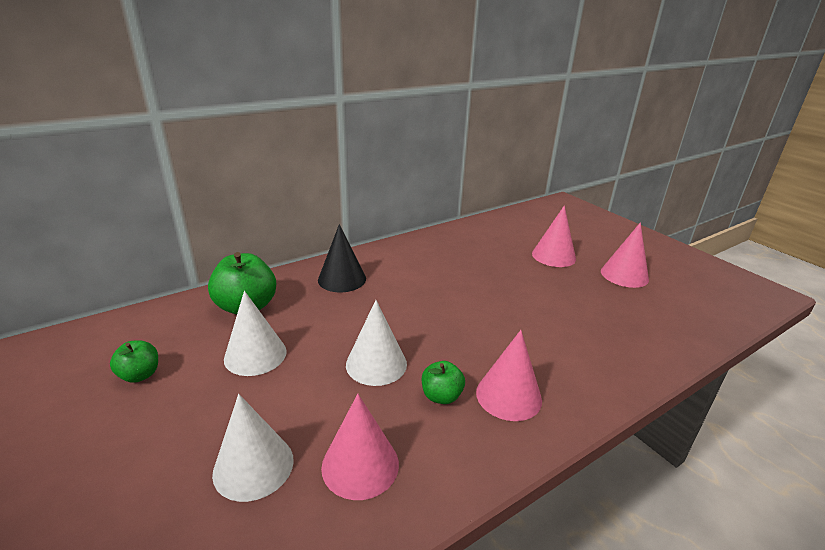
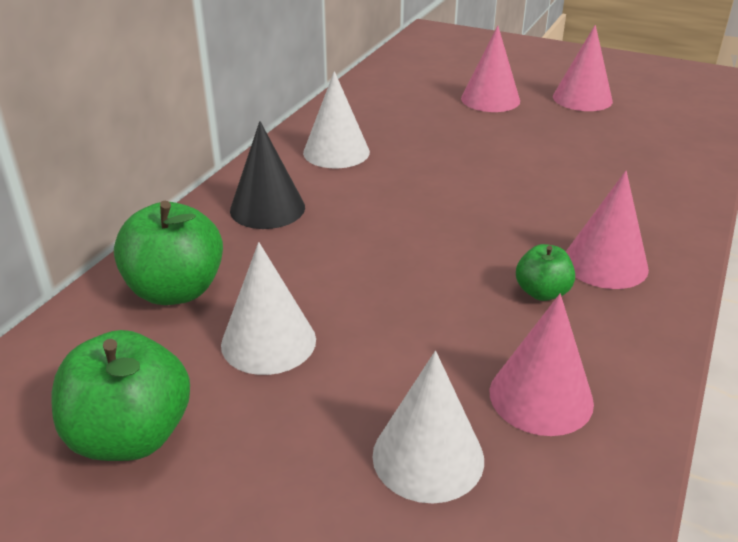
camera: 30 degrees left, 5 degrees up
(140, 375) = (131, 436): green apple -> green apple, size x1.80
(376, 364) = (433, 289): white cone -> white cone (336, 152)

